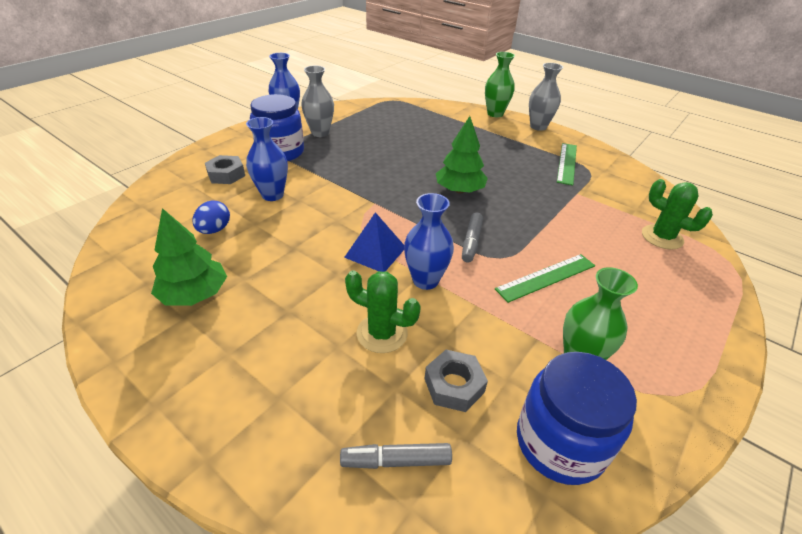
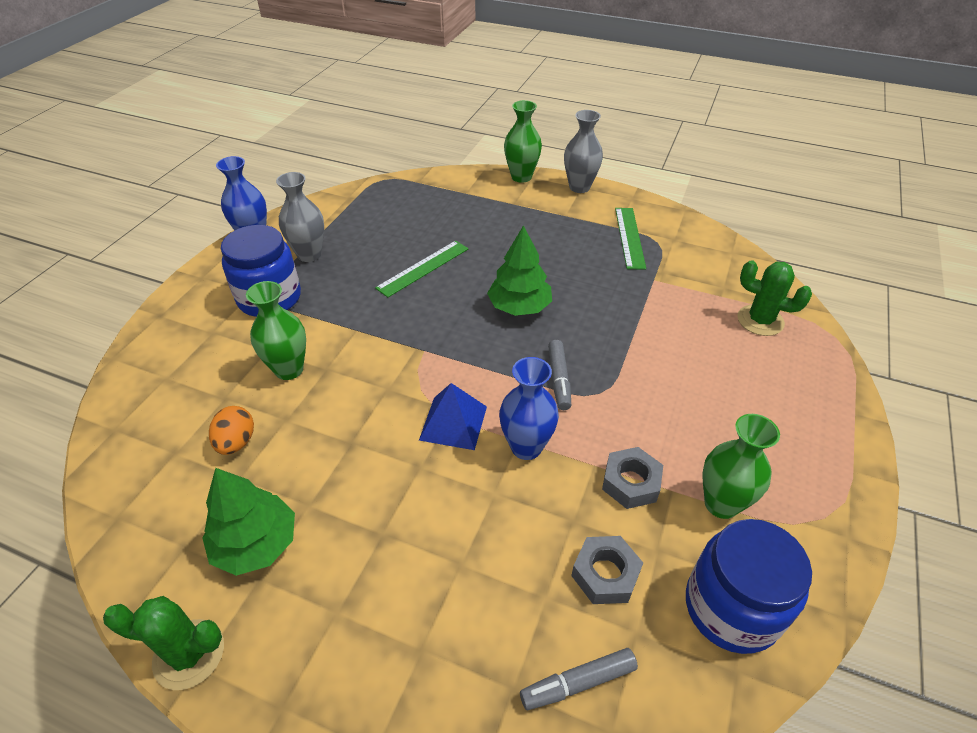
camera: 15 degrees left, 5 degrees up
(214, 230) = (236, 442): blue egg -> orange egg
(226, 175) = (211, 352): grey nut -> grey nut (630, 482)
(272, 195) = (289, 369): blue vase -> green vase
(382, 333) = (504, 532): green cactus -> green cactus (189, 654)
(546, 277) = (656, 407): green ruler -> green ruler (423, 268)

